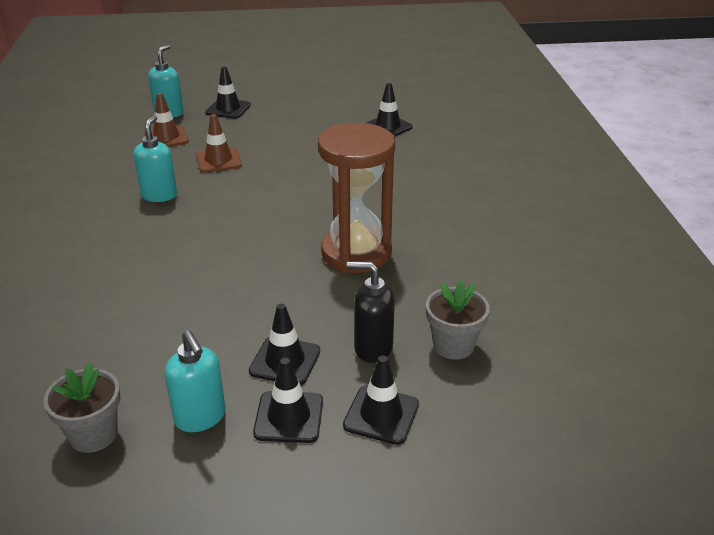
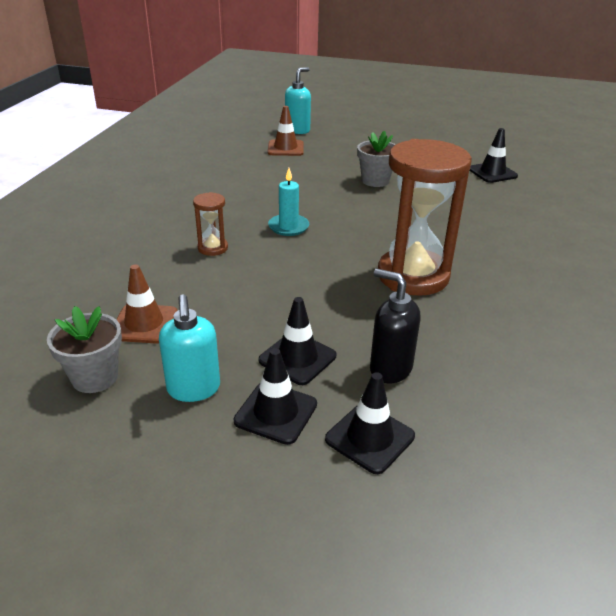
camera: 20 degrees right, 0 degrees up
(144, 269) = (213, 248): none -> brown hourglass
(159, 195) = (256, 191): turquoise soap dispenser -> none
(213, 228) = (288, 227): none -> turquoise candle
(218, 160) = (321, 173): brown traffic cone -> brown traffic cone (144, 324)
(228, 109) = (349, 135): black traffic cone -> none
(453, 345) = (477, 388): grey flower pot -> grey flower pot (375, 181)

